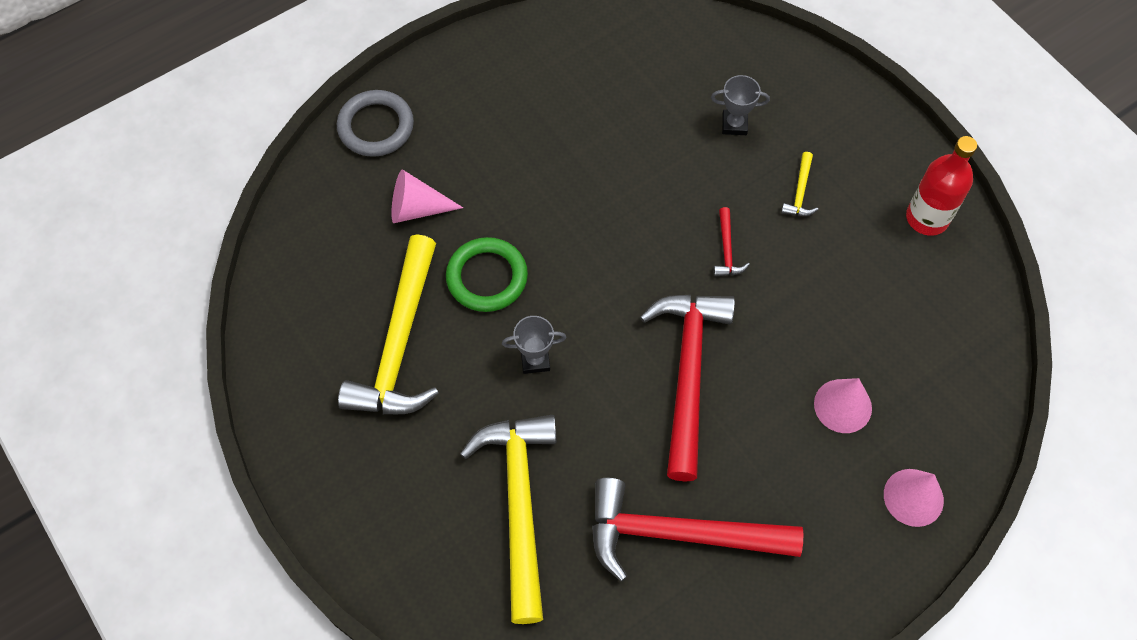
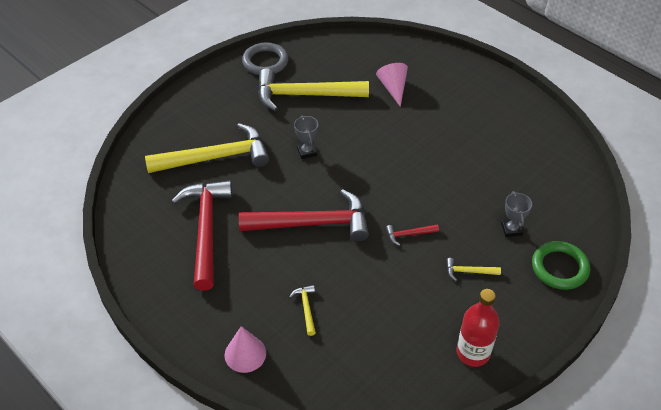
camera: 80 degrees right, 15 degrees down
(376, 126) = (443, 63): grey ring -> grey ring (265, 62)
(487, 277) = (356, 123): green ring -> green ring (559, 268)
(842, 406) = (306, 308): pink cone -> yellow hammer

